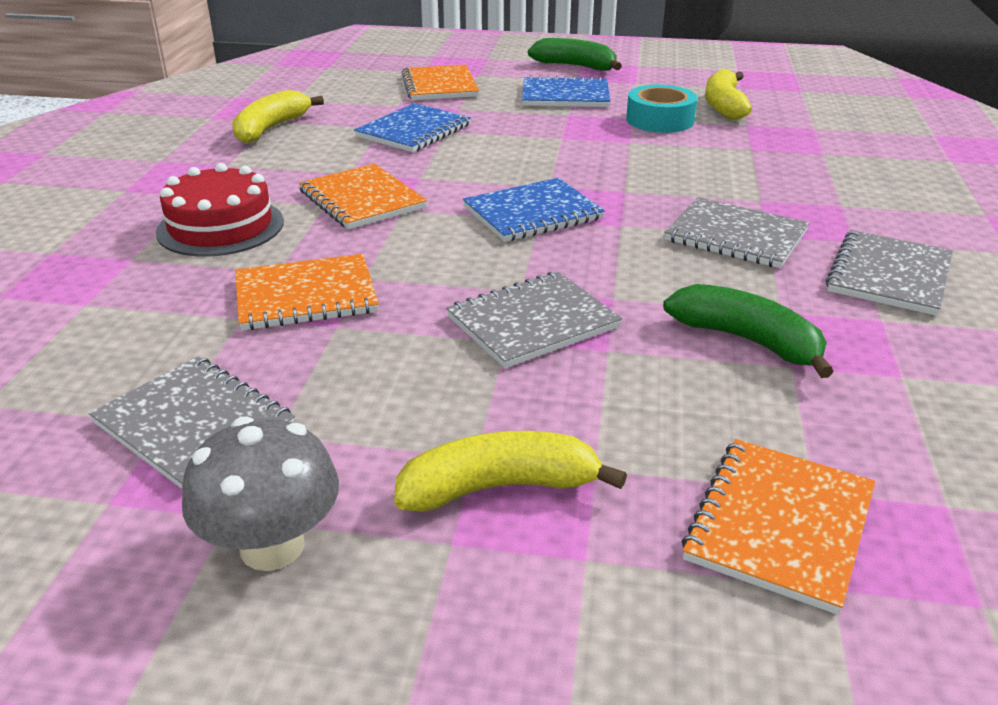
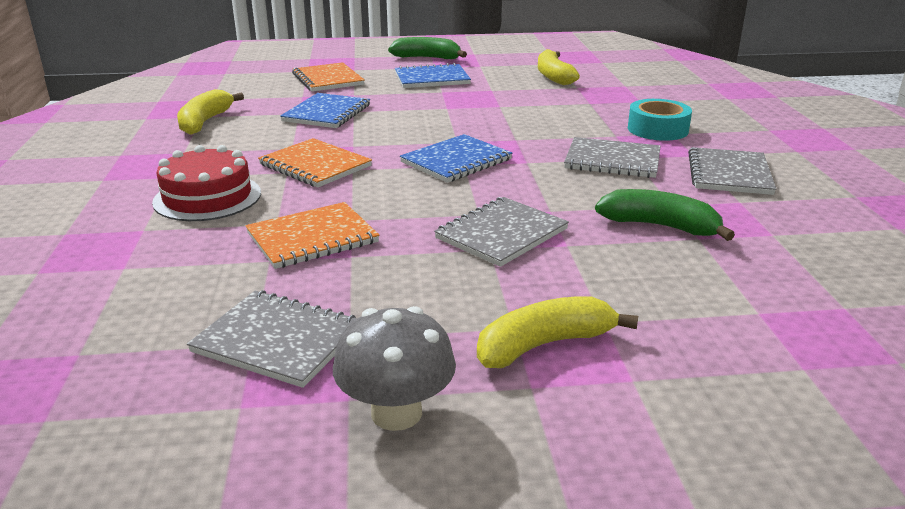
camera: 15 degrees left, 5 degrees down
(660, 120) = (513, 89): turquoise tape -> turquoise tape (657, 129)
(779, 525) = (748, 336): orange notebook -> none

